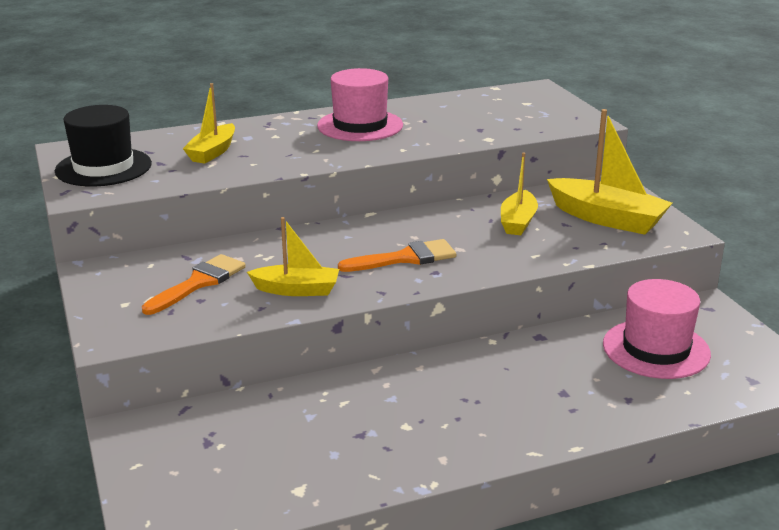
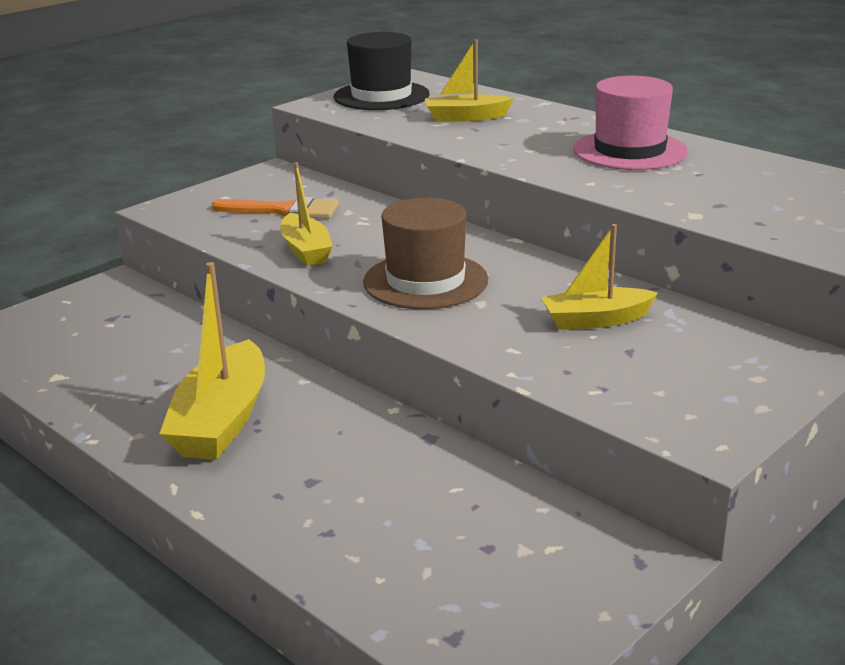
camera: 65 degrees right, 0 degrees up
(405, 258) = (425, 281): orange brush -> brown hat
(607, 218) = (685, 376): yellow boat -> yellow boat (222, 420)
(656, 349) = (472, 532): pink hat -> none

